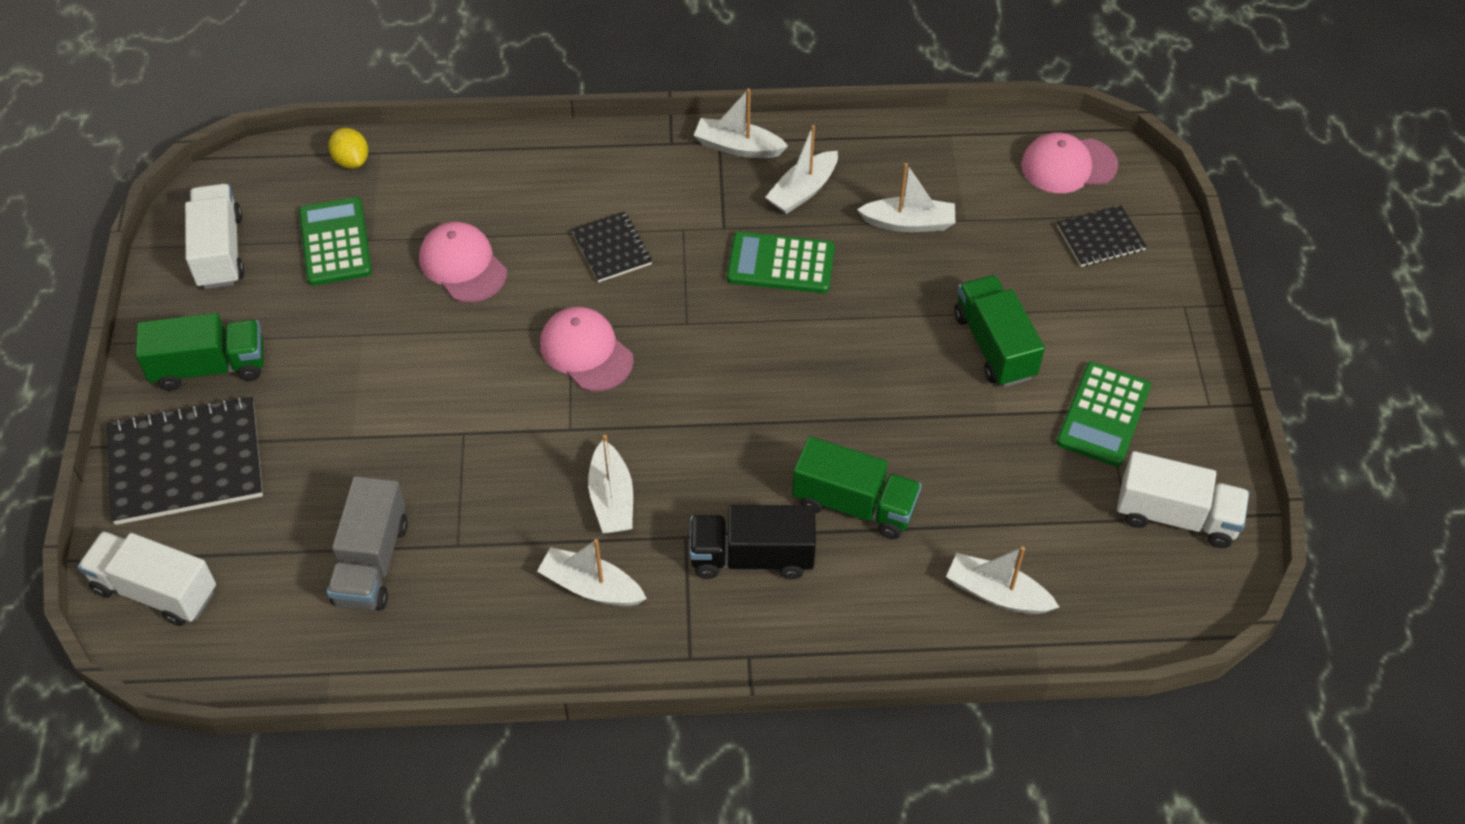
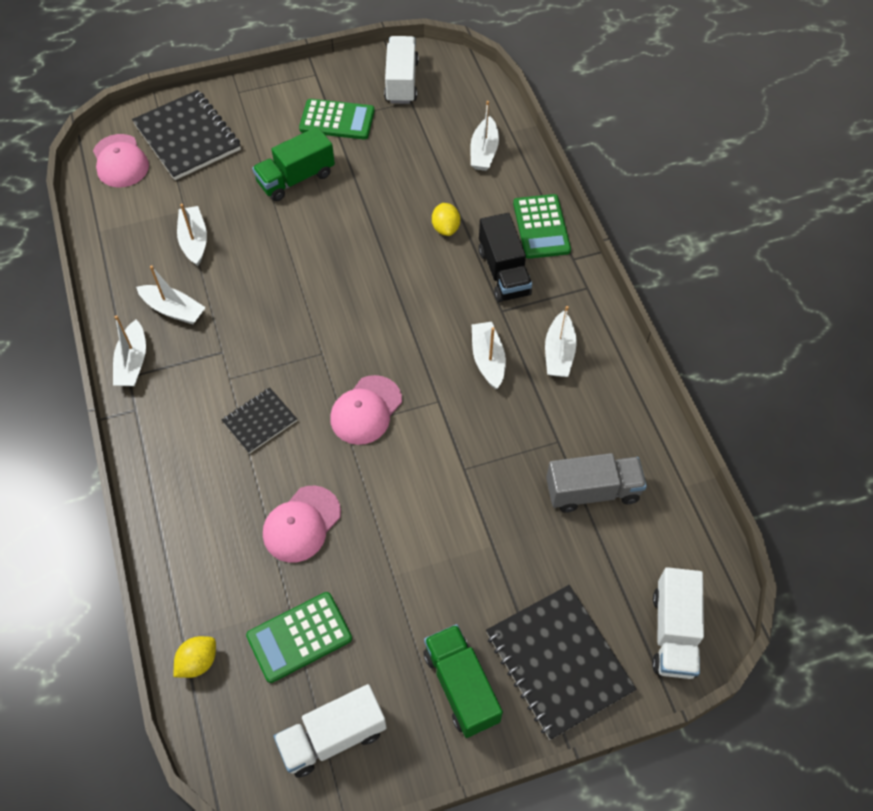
camera: 105 degrees left, 5 degrees up
(611, 499) = (488, 359): white boat -> white boat turned 75 degrees counterclockwise
(780, 264) = (250, 308): green calculator -> green calculator (541, 227)
(854, 505) = (445, 228): green truck -> yellow lemon
(1100, 238) = (187, 137): black notebook -> black notebook, size x1.84

